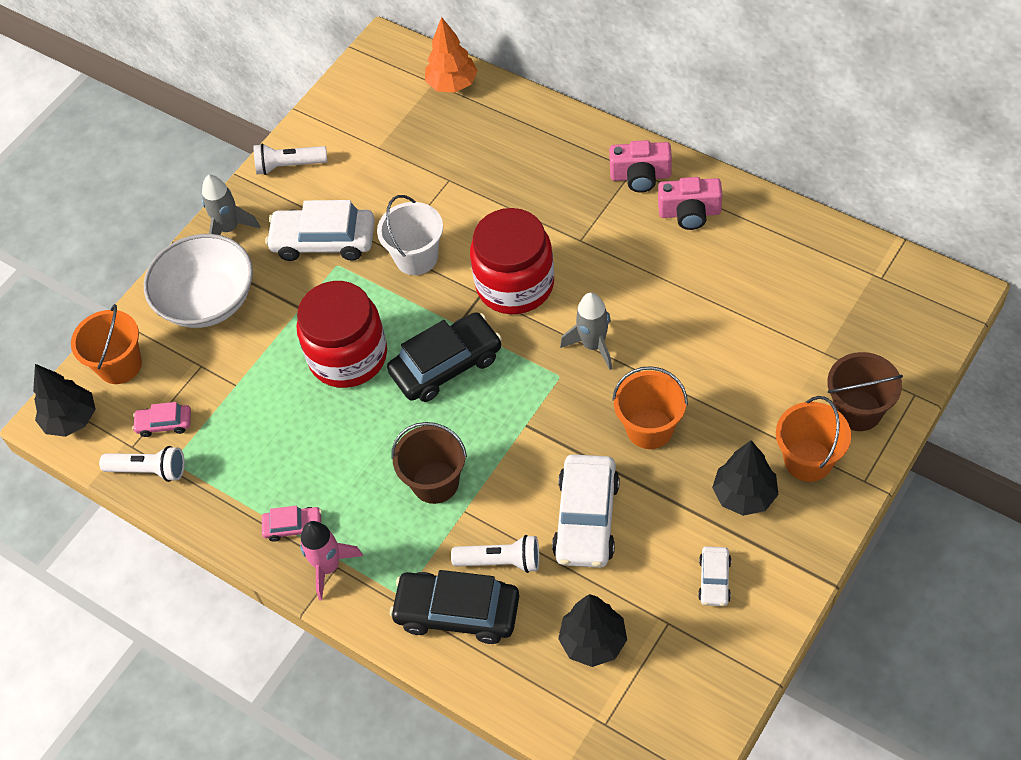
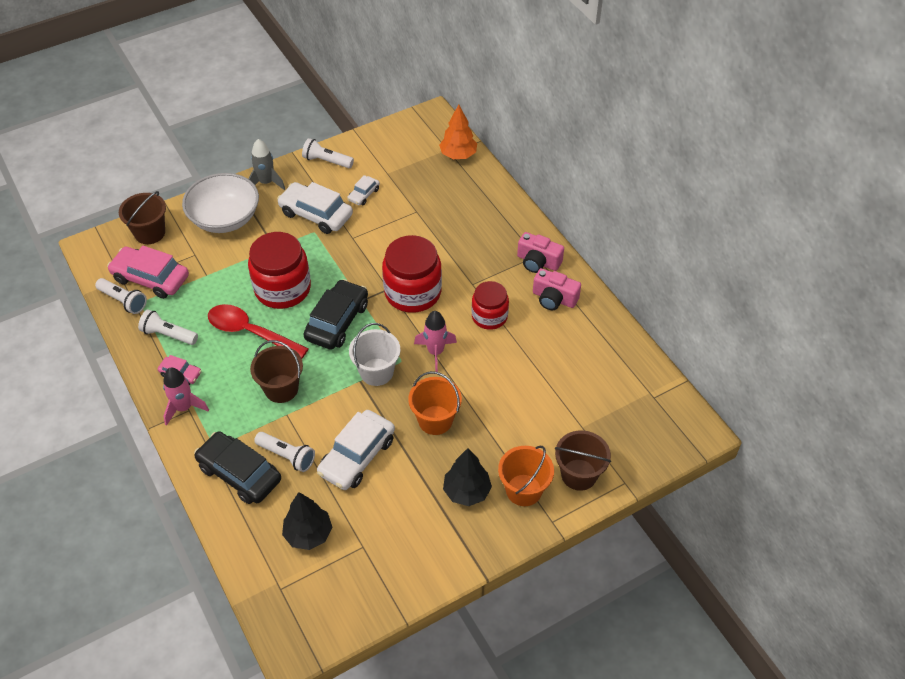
camera: 20 degrees right, 5 degrees down
(71, 420) = (102, 251): black tree -> none
(120, 365) = (150, 233): orange bucket -> brown bucket
(164, 424) = (150, 278): pink car -> pink car, size x1.97
(241, 485) = (168, 334): none -> white flashlight
(346, 431) = (250, 332): none -> red spoon
(416, 257) = (364, 249): white bucket -> white bucket (376, 372)
(446, 365) = (337, 321): black car -> black car turned 60 degrees counterclockwise
(593, 345) = (435, 352): grey rocket -> pink rocket
(628, 271) = (489, 316): none -> red jar
(714, 580) = (410, 535): white car -> white car (364, 194)

